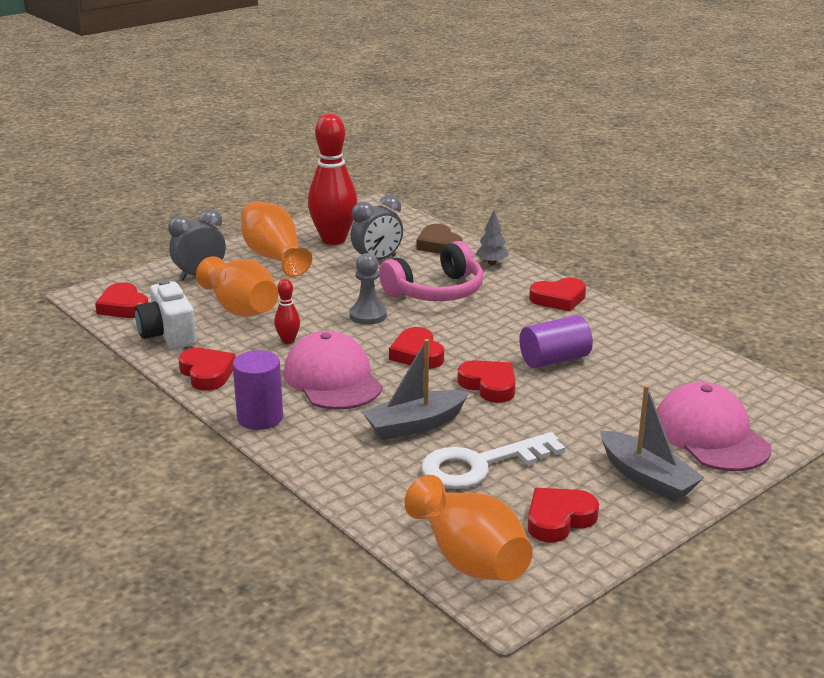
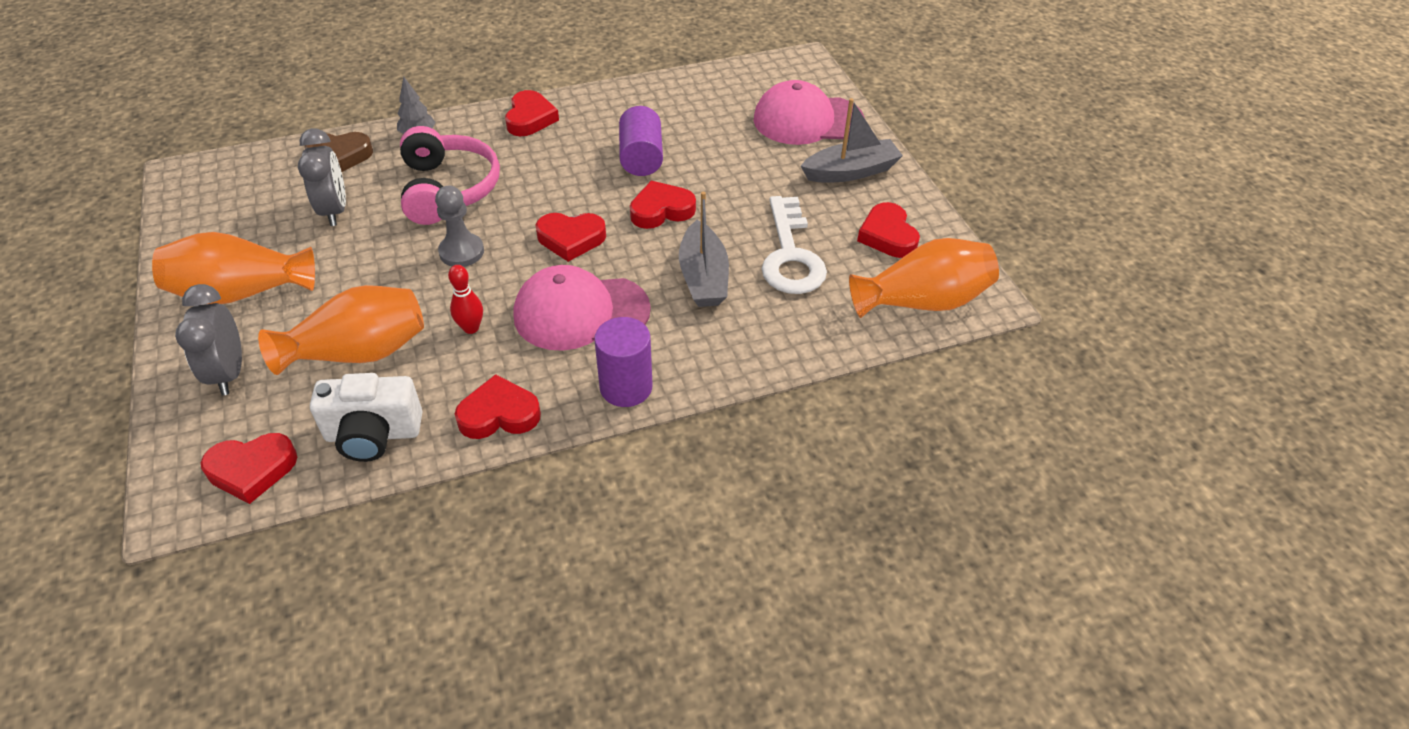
camera: 70 degrees left, 20 degrees up
(333, 240) = (244, 231): red bowling pin -> none

